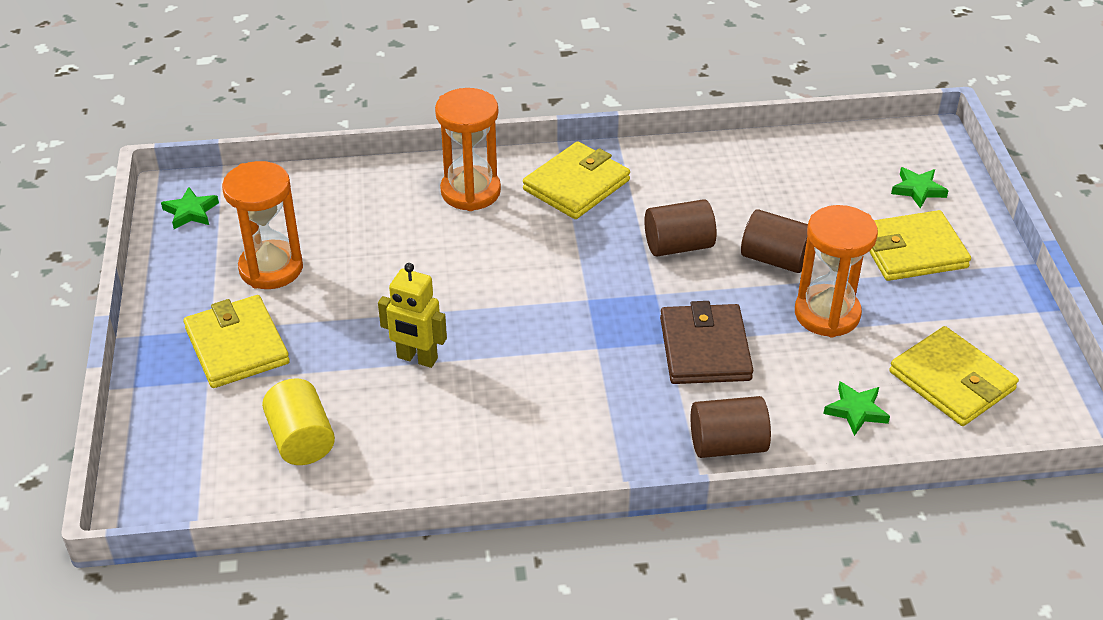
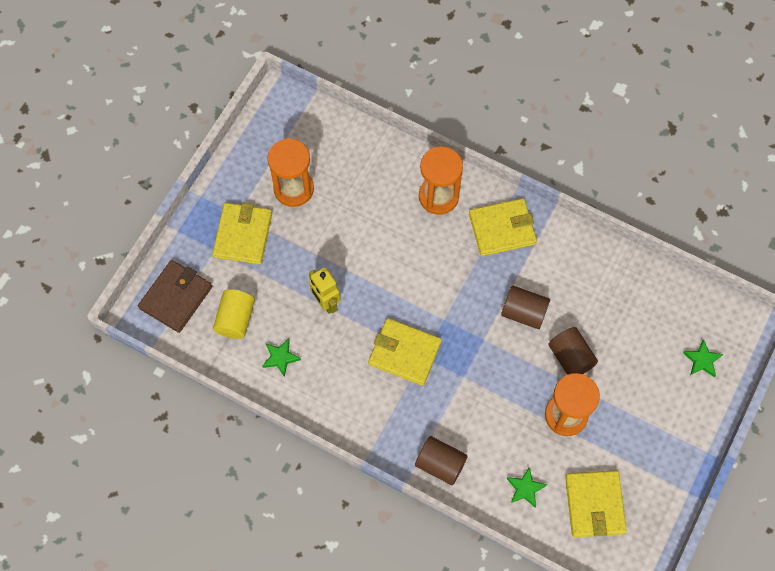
camera: 35 degrees right, 25 degrees up
(191, 212) = (278, 118): green star -> green star (280, 358)
(704, 349) = (479, 394): brown wallet -> brown wallet (176, 297)
(912, 251) = (656, 403): yellow wallet -> yellow wallet (404, 353)

